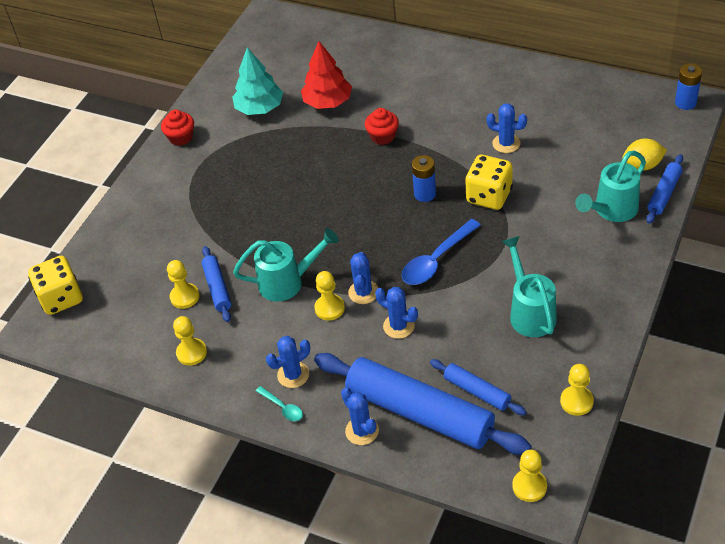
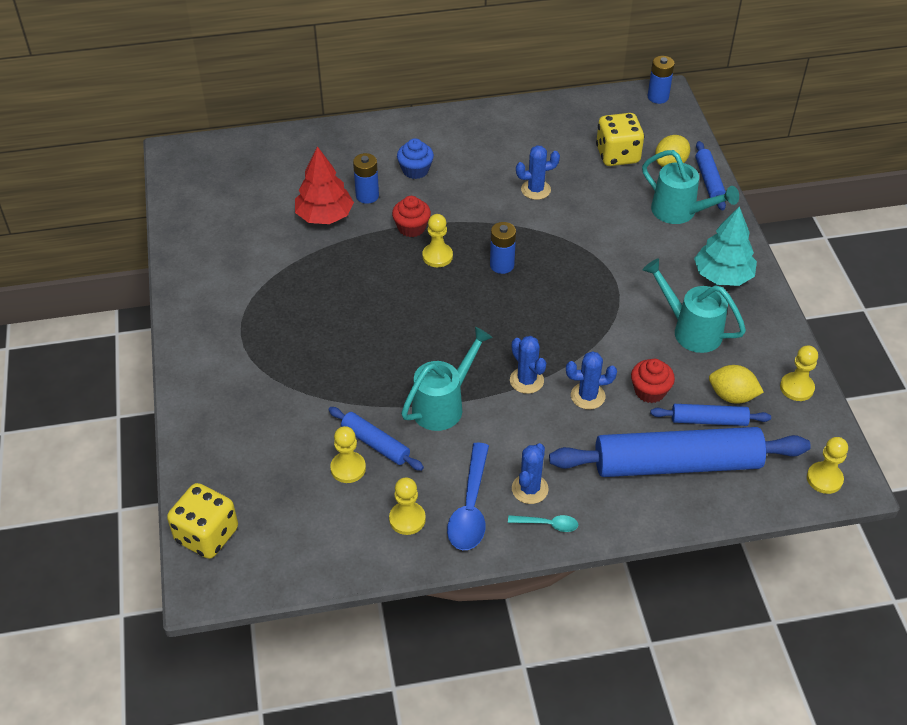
camera: 40 degrees left, 0 degrees up
(181, 137) = (193, 311): red cupcake -> red cupcake (650, 391)
(259, 108) = (256, 248): turquoise tree -> turquoise tree (723, 275)
(329, 308) = (507, 410): yellow pawn -> yellow pawn (437, 256)
(362, 431) = (641, 507): blue cactus -> none
(371, 98) = (367, 196): none -> blue battery
(425, 91) = (415, 170): none -> blue cupcake
(436, 260) = (567, 320): blue spoon -> blue spoon (470, 507)
(489, 196) = (563, 243): yellow dice -> yellow dice (617, 155)
(514, 381) = (732, 396): none -> yellow lemon
(612, 210) = (679, 212): turquoise watering can -> turquoise watering can turned 60 degrees counterclockwise

